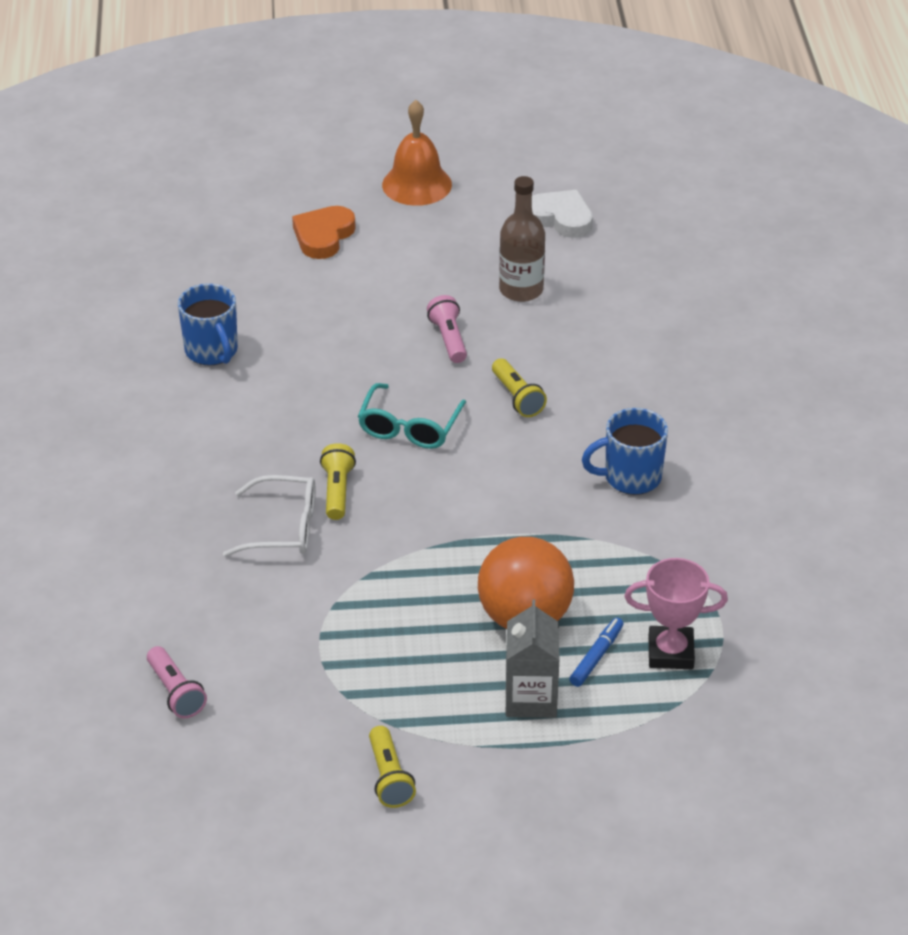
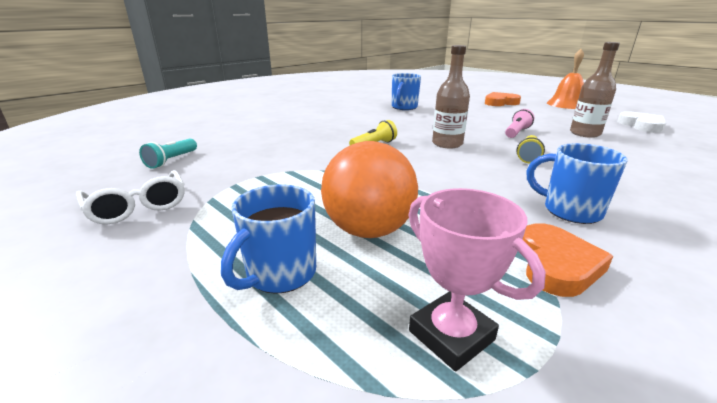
camera: 50 degrees right, 15 degrees down
(175, 692) = (171, 161): pink flashlight -> turquoise flashlight
(284, 528) = (328, 144): white glasses -> white glasses (138, 207)
(389, 778) = (121, 247): yellow flashlight -> none
(409, 427) = (447, 144): turquoise glasses -> brown bottle
(531, 698) = (280, 274): grey carton -> blue mug
(596, 656) = (376, 286): blue marker -> none
(671, 552) = (556, 264): none -> orange heart

